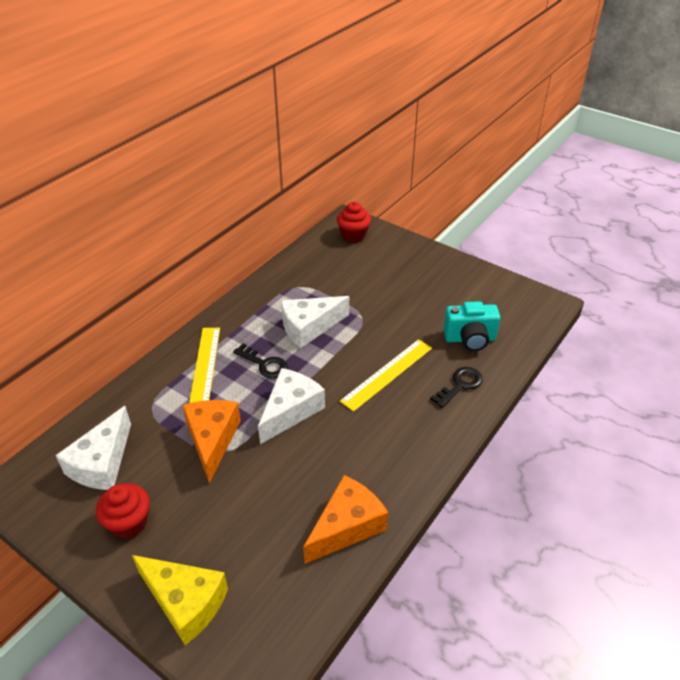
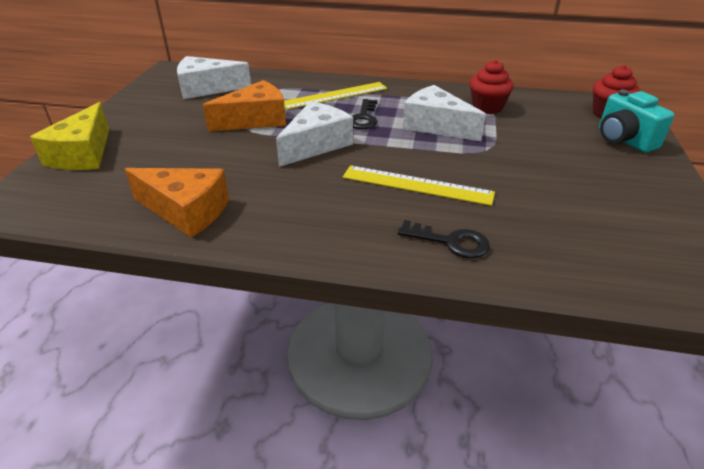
camera: 65 degrees right, 5 degrees down
(129, 522) = (154, 113): red cupcake -> red cupcake (487, 107)
(290, 411) = (316, 144): white cheese -> white cheese turned 60 degrees counterclockwise
(470, 339) = (544, 232): turquoise camera -> turquoise camera (623, 140)

